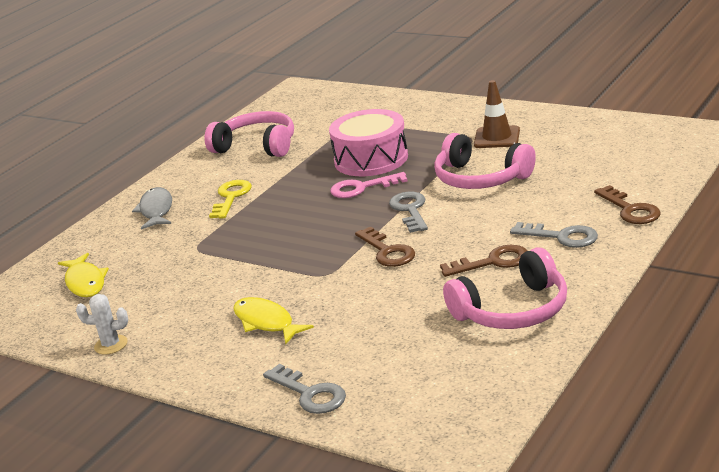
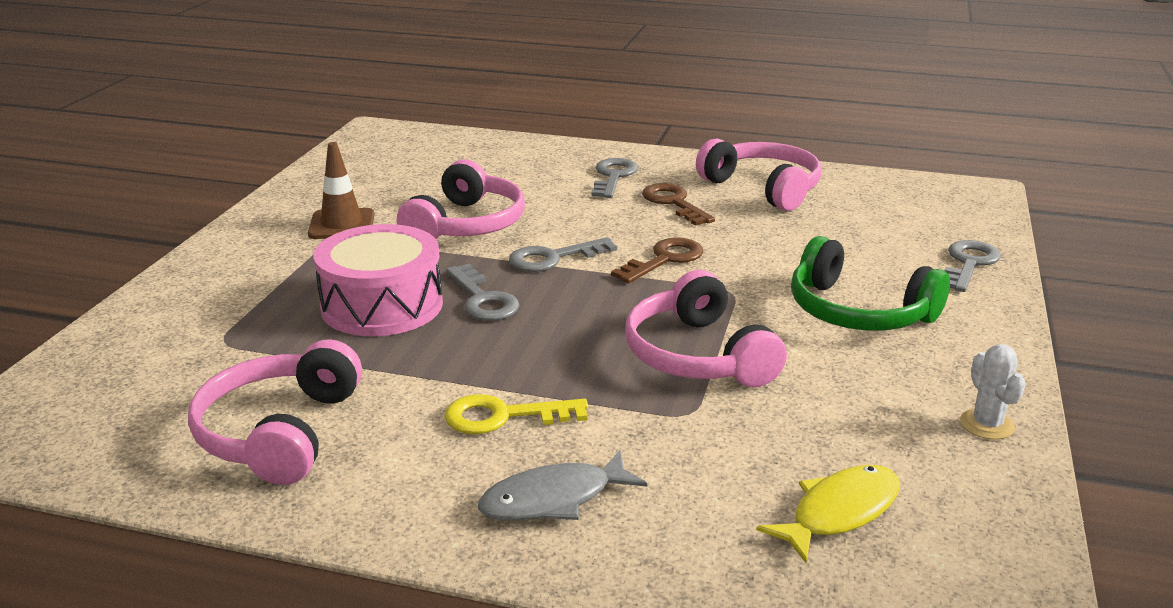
camera: 110 degrees left, 0 degrees up
(251, 255) = (698, 356): none -> pink headphones
(266, 322) = (858, 312): yellow fish -> green headphones
(362, 188) = (482, 299): pink key -> grey key
(630, 210) = (553, 152): brown key -> none

